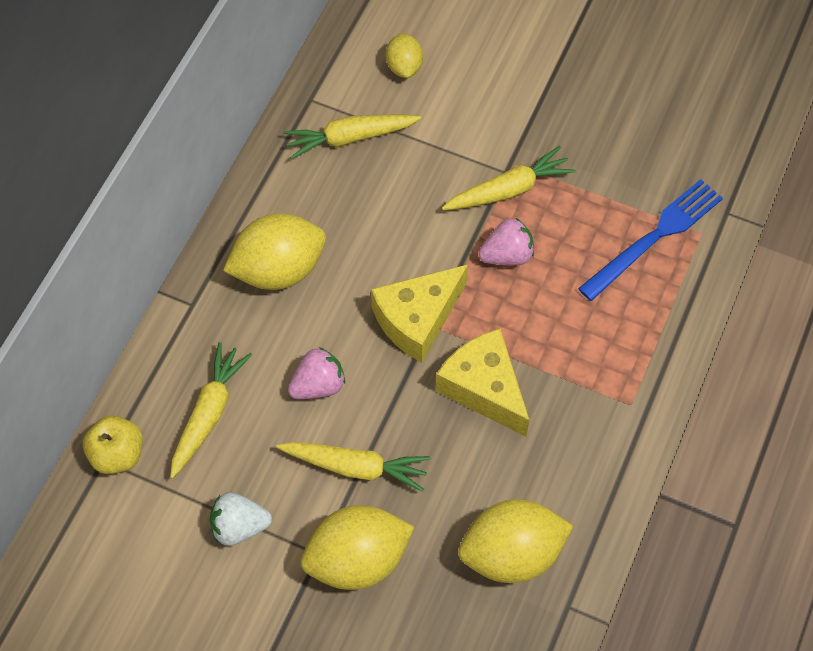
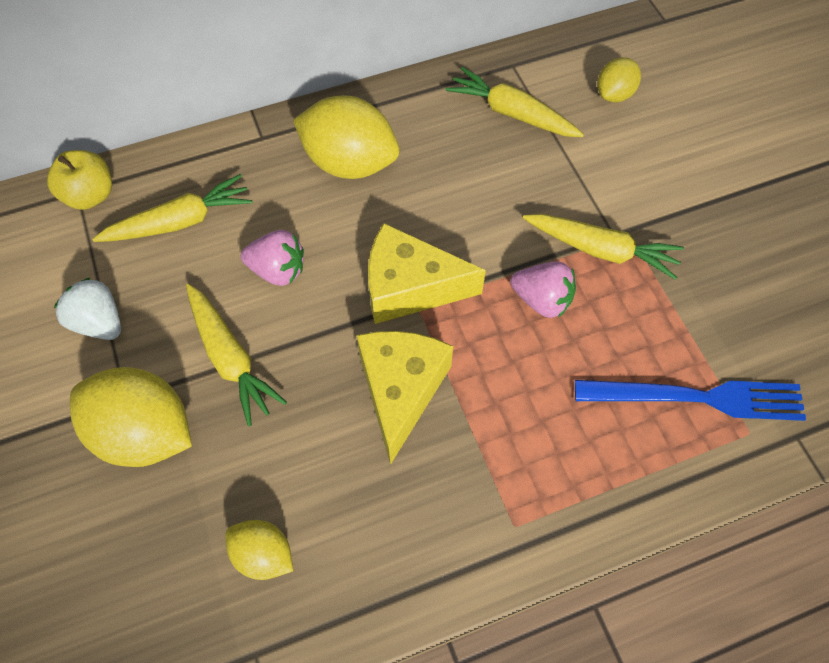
camera: 45 degrees right, 0 degrees up
(512, 554) = (263, 554): yellow lemon -> yellow lemon, size x0.55

